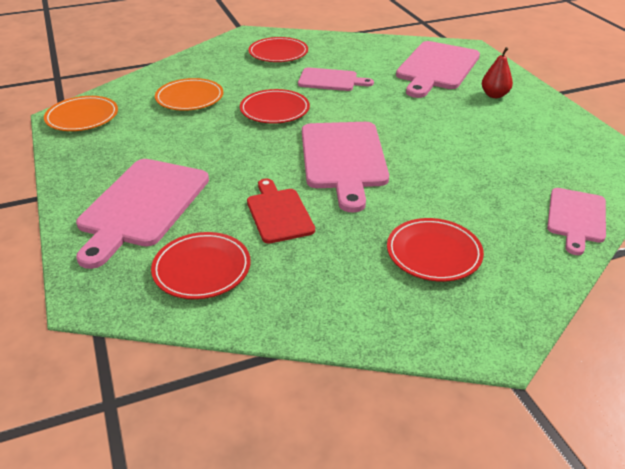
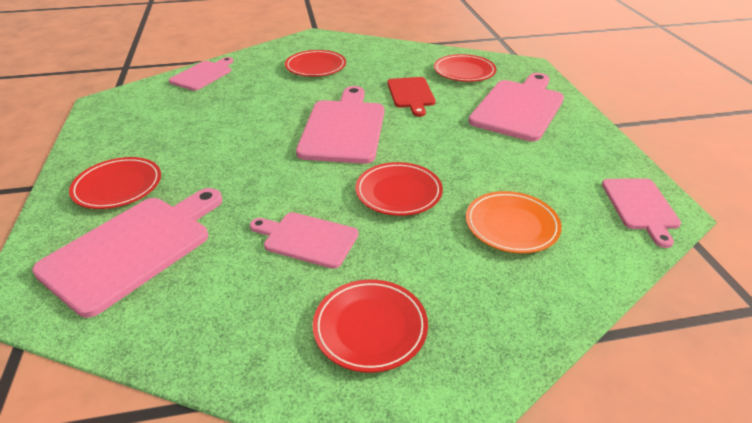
camera: 170 degrees left, 0 degrees up
(82, 117) = (640, 206): orange plate -> pink cutting board
(494, 95) = (118, 186): red pear -> red plate

